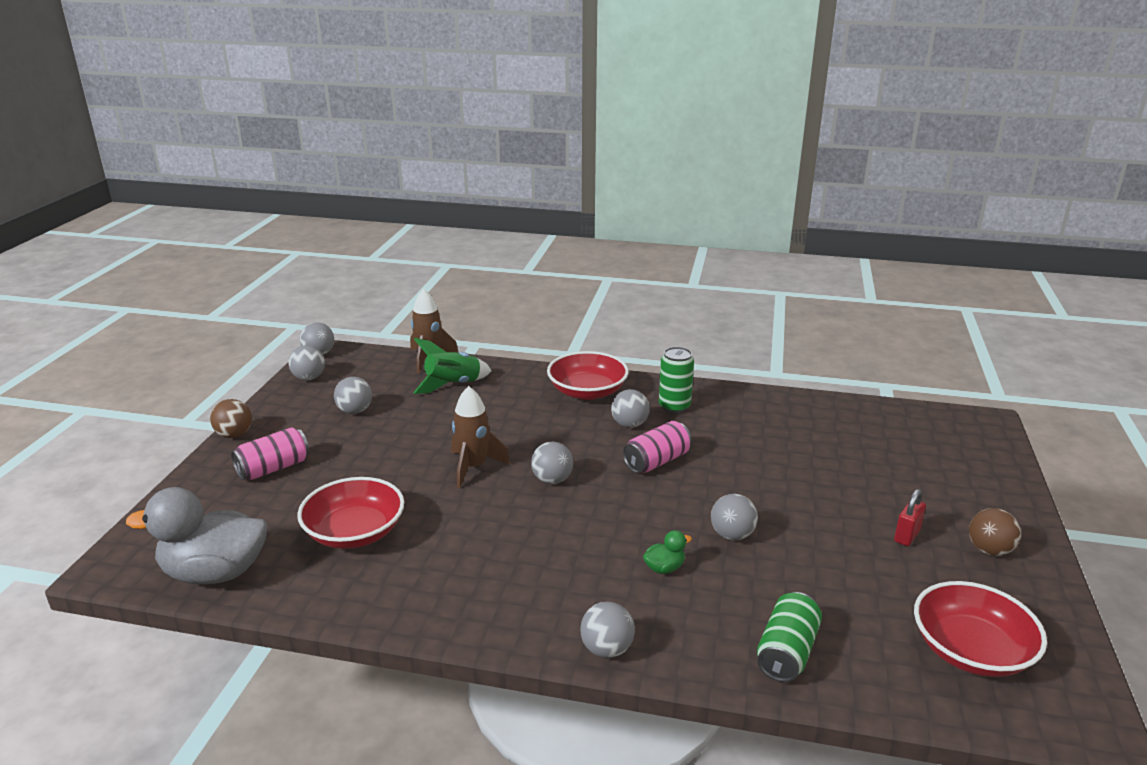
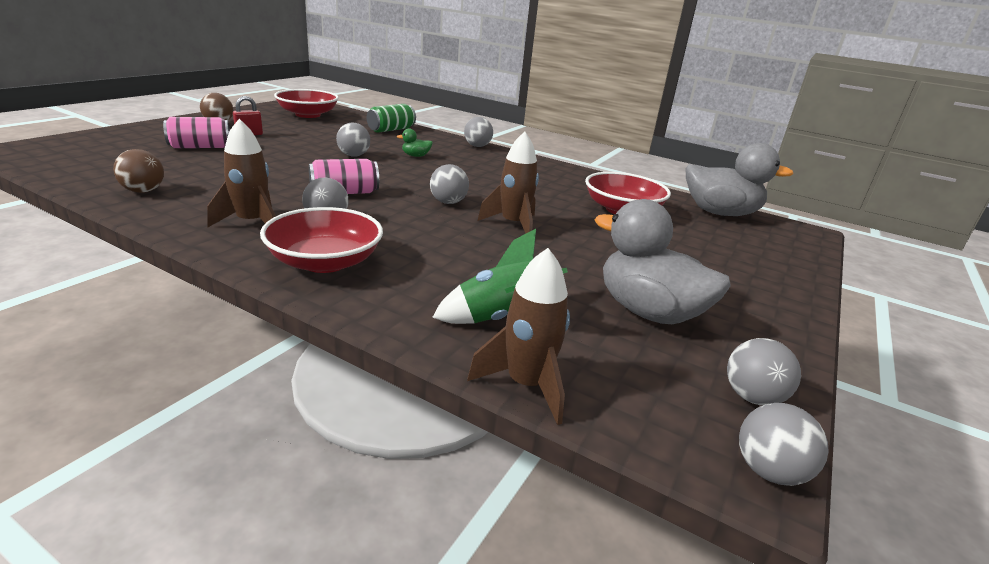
camera: 165 degrees left, 0 degrees up
(234, 435) = (800, 317): brown ball -> brown ball (143, 191)
(273, 468) = (721, 268): pink can -> pink can (200, 147)
(355, 411) = (648, 312): grey ball -> grey duck
(674, 406) = (252, 223): green can -> brown rocket

